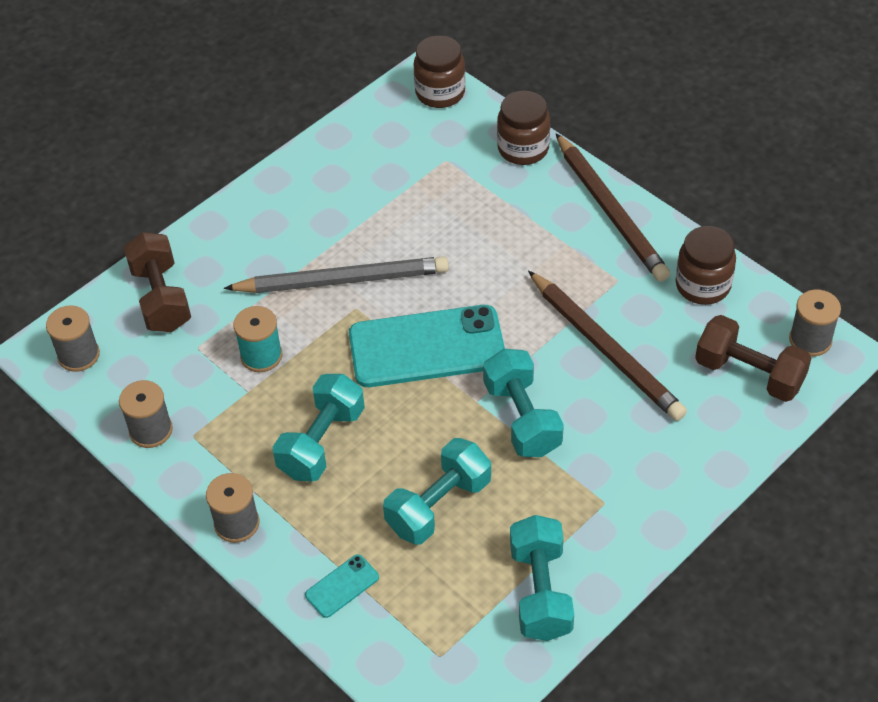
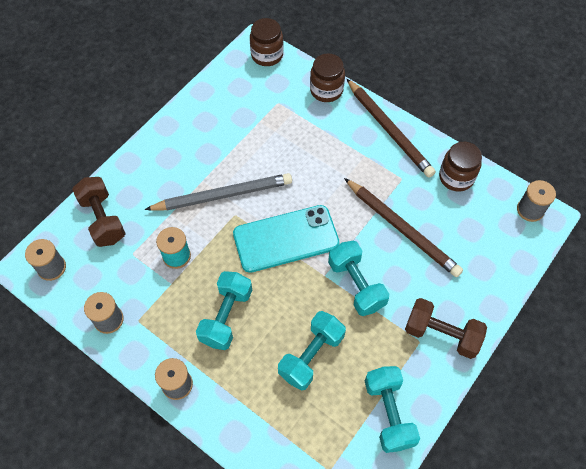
camera: 10 degrees left, 10 degrees up
(342, 586) = (255, 424): turquoise phone -> none
(749, 374) = (496, 238): brown dumbbell -> brown dumbbell (441, 334)

